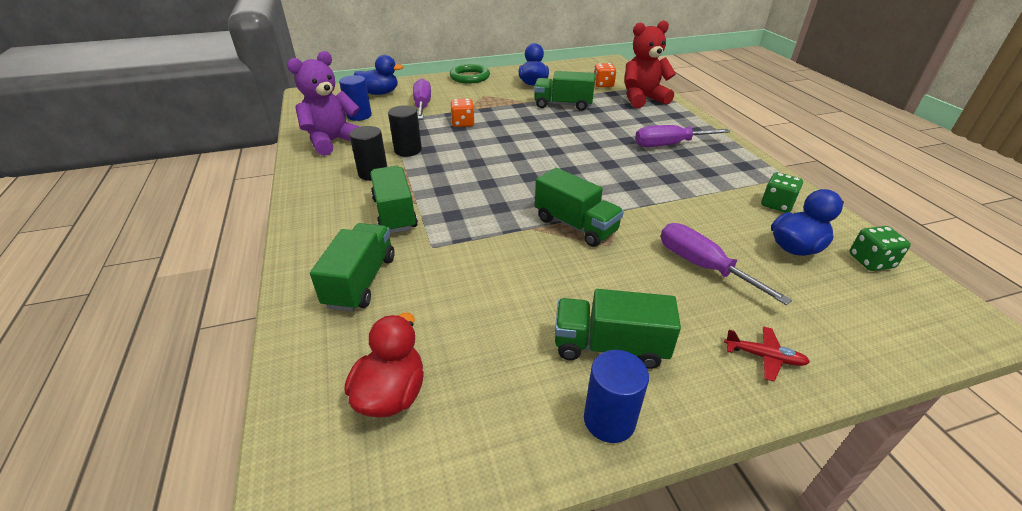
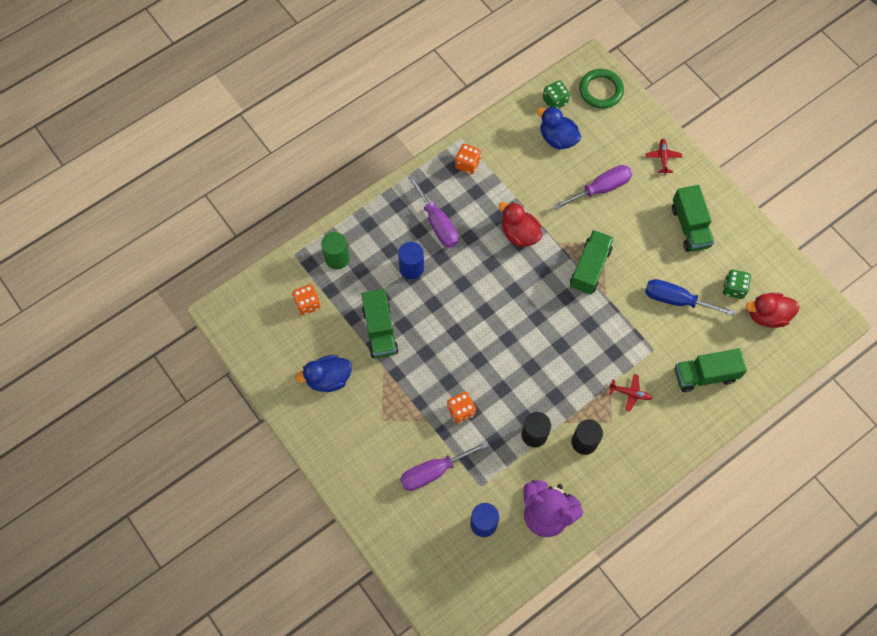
camera: 110 degrees left, 30 degrees up
(380, 93) = (418, 537): blue duck -> none
(395, 214) = (630, 393): green truck -> red plane
(470, 77) = (332, 457): green ring -> green ring (600, 90)
(488, 288) = (676, 300): none -> blue screwdriver
(609, 420) = (733, 219): blue cylinder -> blue cylinder (411, 268)
(642, 99) = (337, 258): red teddy bear -> green cylinder
(642, 187) = (519, 234): none -> red duck
(702, 266) = (601, 188): purple screwdriver -> purple screwdriver turned 150 degrees counterclockwise
(748, 174) = (467, 164): none -> orange dice
(776, 204) = (507, 147): green dice -> green dice (733, 288)

